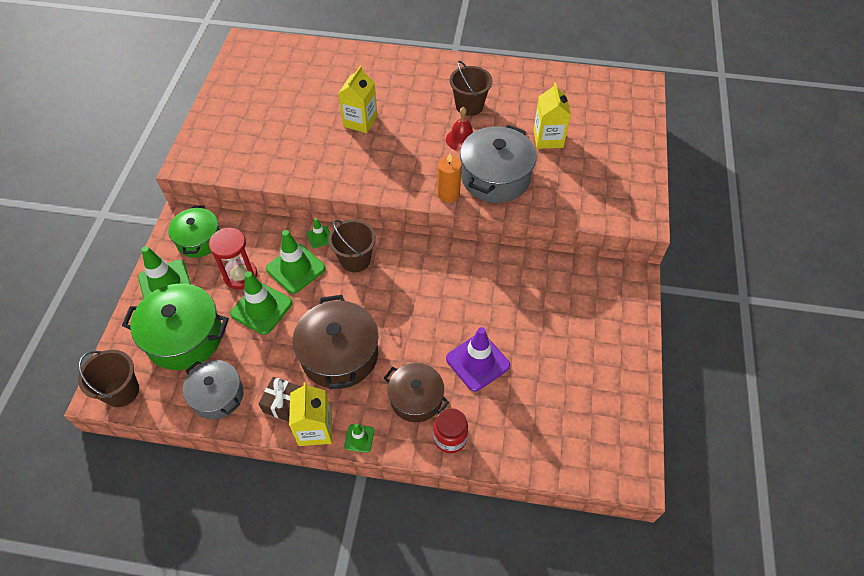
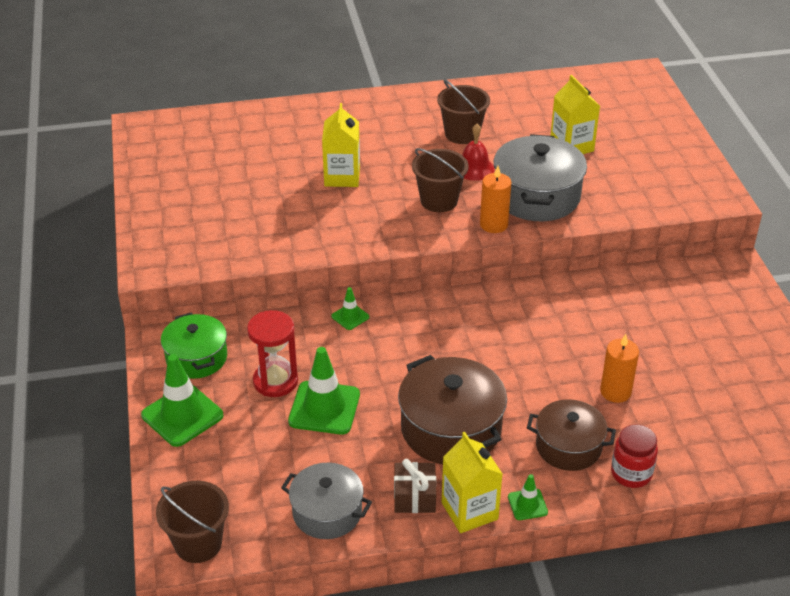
camera: 20 degrees left, 15 degrees down
(184, 337) = (244, 464): green pot -> none
(295, 268) = (341, 356): green traffic cone -> none
(355, 259) = (409, 328): brown bucket -> brown bucket (439, 201)
(477, 362) = (615, 392): purple traffic cone -> orange candle

